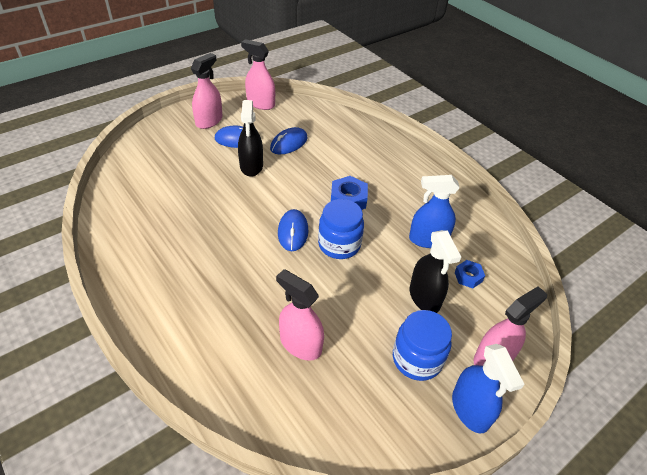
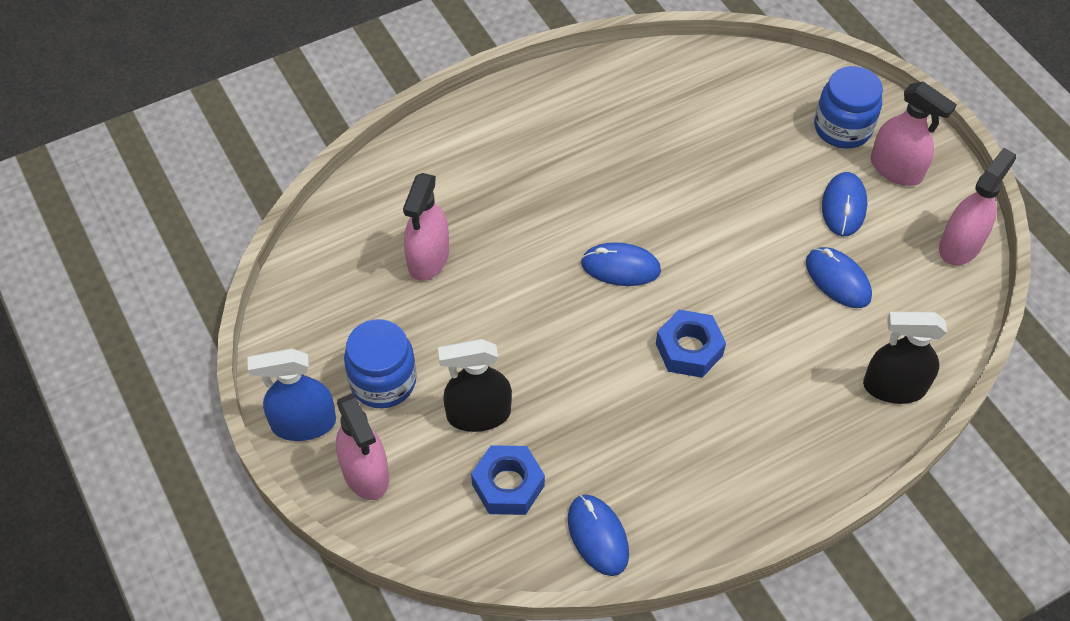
camera: 100 degrees right, 10 degrees up
(251, 166) = (773, 223): black spray bottle -> black spray bottle (894, 387)
(300, 344) = (428, 258): pink spray bottle -> pink spray bottle turned 150 degrees clockwise
(339, 244) = (590, 322): blue jar -> blue jar (842, 128)
(428, 239) = (591, 448): blue spray bottle -> none
(468, 277) = (508, 485): blue nut -> blue nut, size x1.61
(482, 233) = (598, 536): none -> blue mouse

